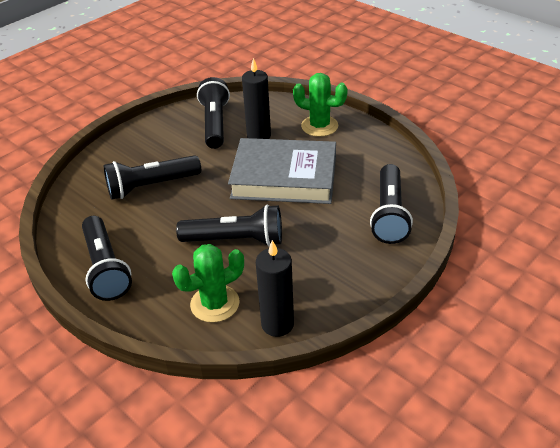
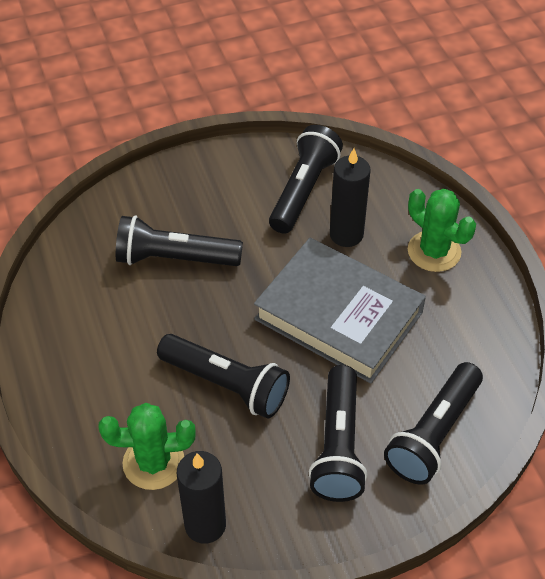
camera: 25 degrees right, 10 degrees up
(106, 268) = (65, 355): black flashlight -> black flashlight (338, 445)

